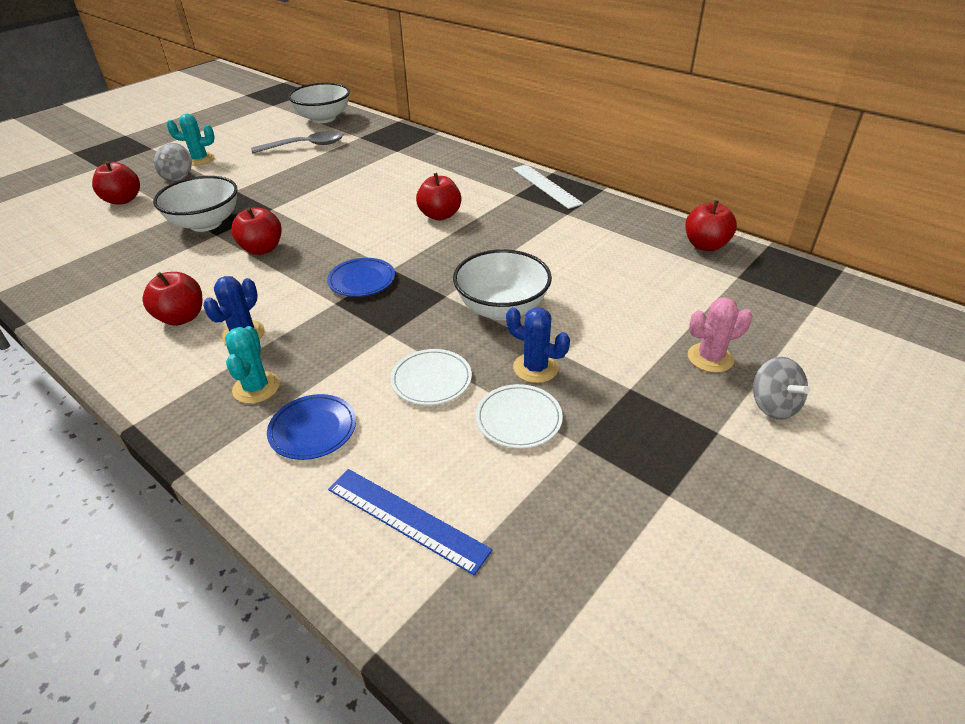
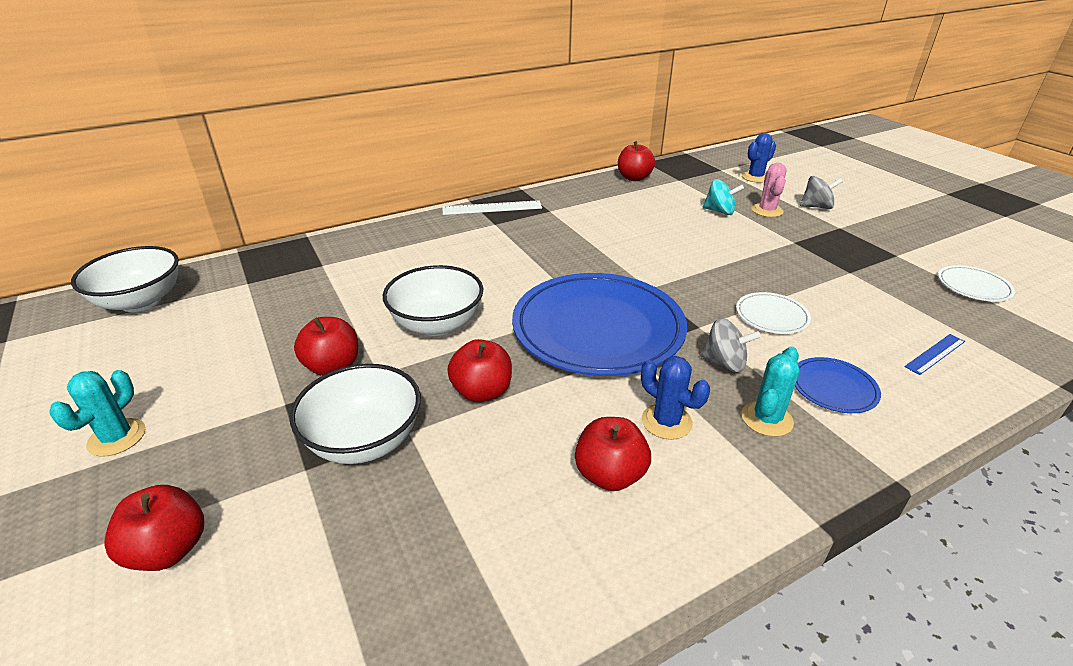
camera: 70 degrees left, 5 degrees down
(178, 176) = (152, 468): grey spinning top -> grey spinning top (724, 363)
(256, 388) = (767, 419): turquoise cactus -> turquoise cactus turned 75 degrees counterclockwise
(306, 146) = (216, 326): grey spoon -> none
(362, 280) = (598, 328): blue plate -> blue plate, size x2.34
(406, 519) = (935, 354): blue ruler -> blue ruler, size x0.63
(440, 215) = (501, 266): red apple -> red apple (333, 367)
(502, 308) = (681, 267): white bowl -> white bowl (437, 324)
(518, 419) = (824, 288): white plate -> white plate (973, 286)
(535, 368) = (765, 269): blue cactus -> blue cactus (755, 177)
(669, 319) = (719, 211): none -> turquoise spinning top

